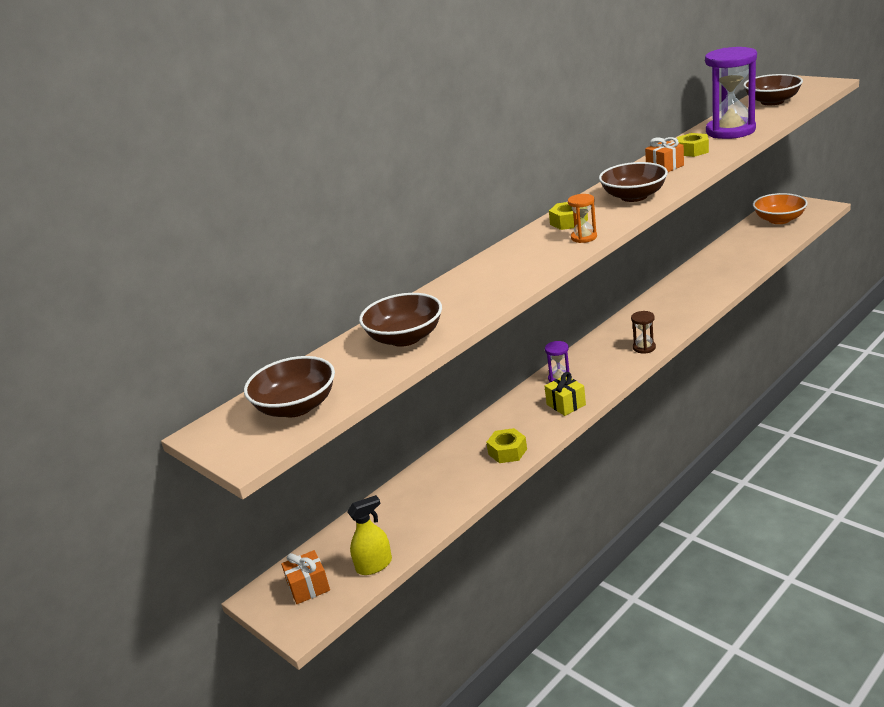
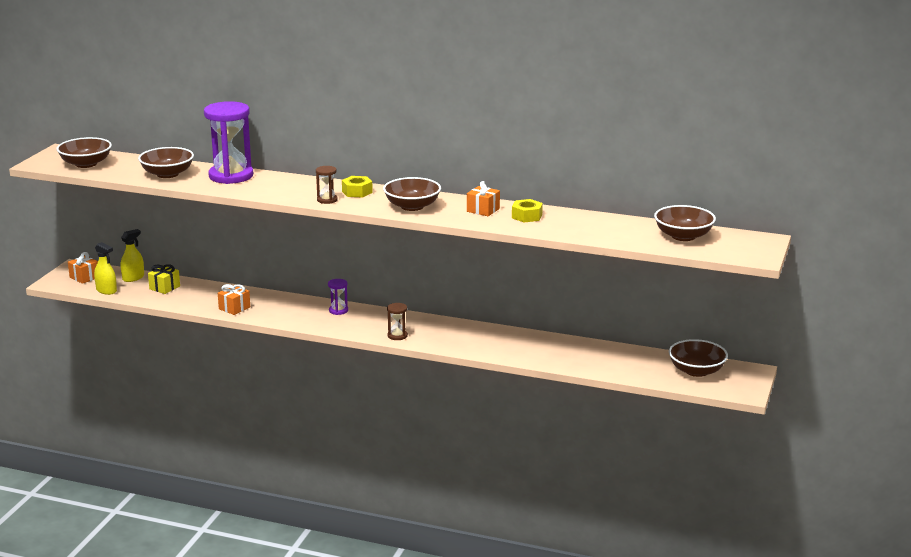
camera: 60 degrees right, 5 degrees down
(349, 536) = (133, 278): none -> yellow spray bottle
(507, 451) = (234, 308): yellow nut -> orange gift
(566, 404) = (301, 318): yellow gift -> yellow gift (164, 287)
(584, 237) = (327, 200): orange hourglass -> brown hourglass
(730, 131) = (585, 226): purple hourglass -> purple hourglass (231, 176)
(779, 220) = (696, 371): orange bowl -> brown bowl

